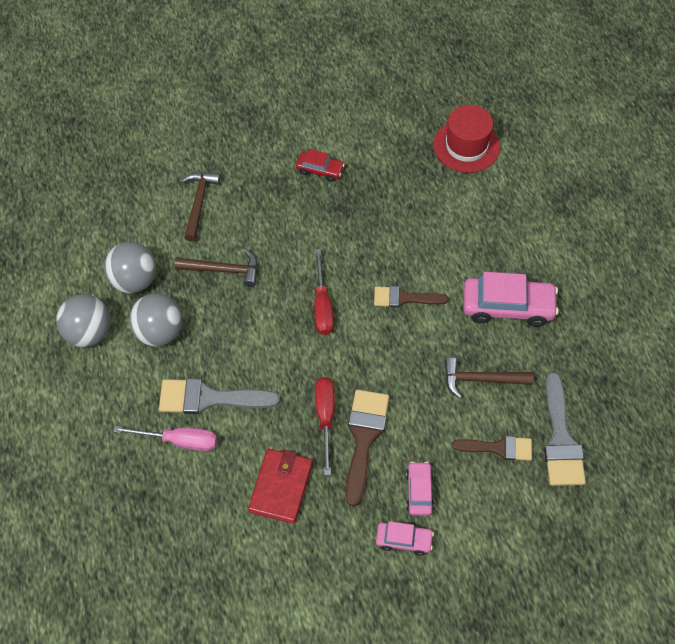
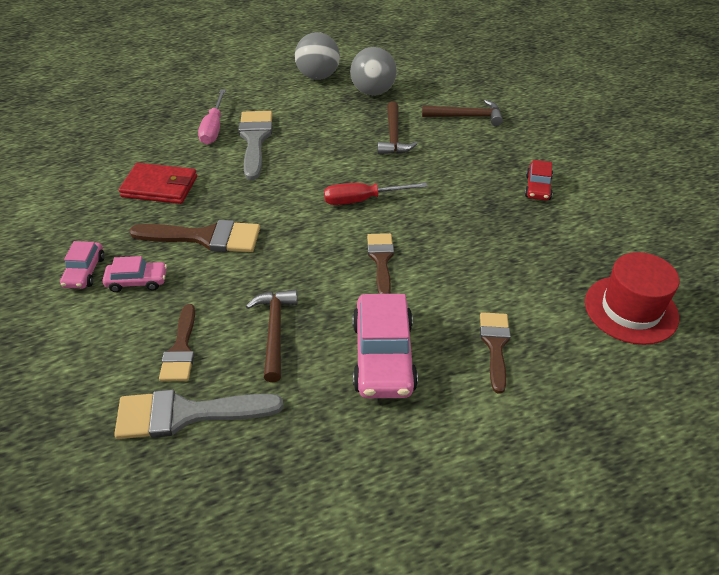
camera: 85 degrees right, 15 degrees down
(159, 332) = (321, 109): grey ball -> none
(325, 417) = (231, 210): red screwdriver -> none
(498, 235) = (495, 345): none -> brown brush

